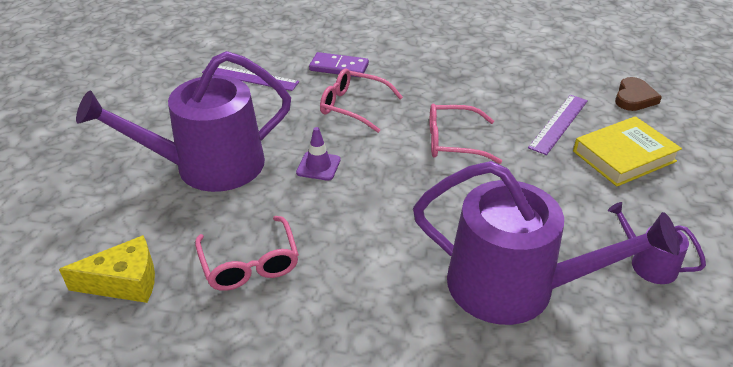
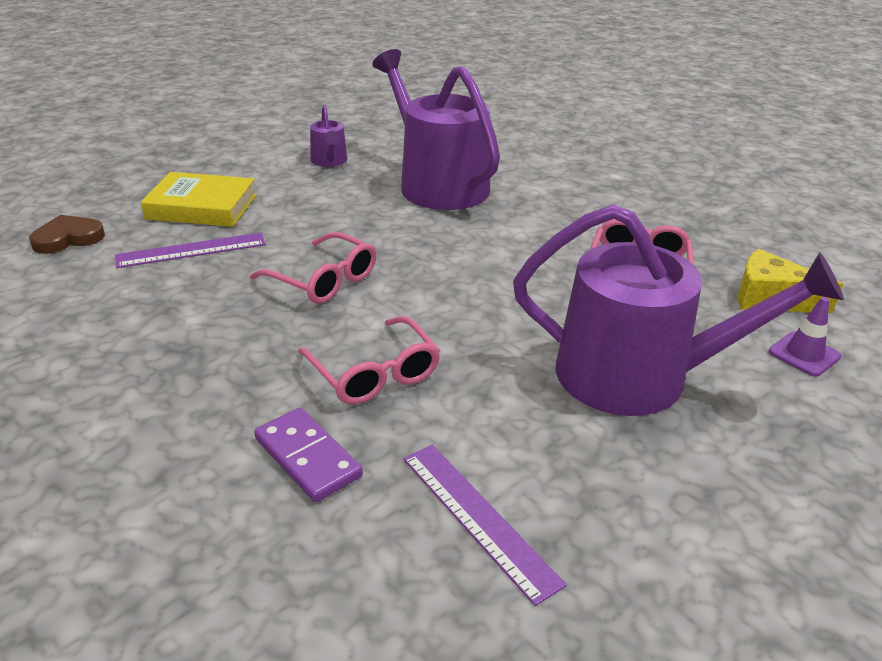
camera: 145 degrees left, 5 degrees down
(318, 166) = (500, 318): purple traffic cone -> purple traffic cone (804, 354)

